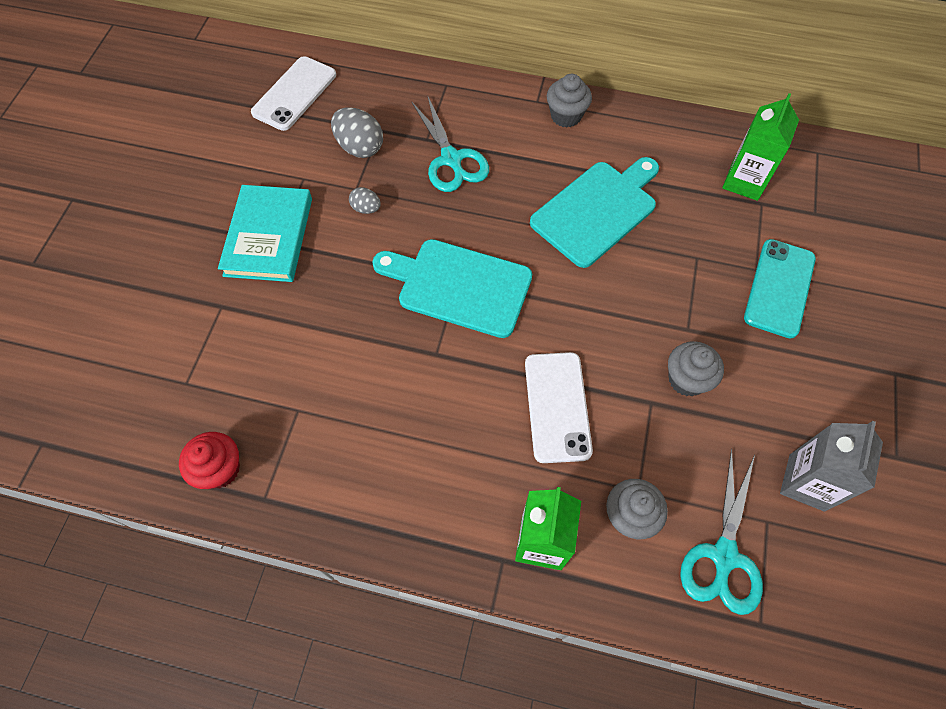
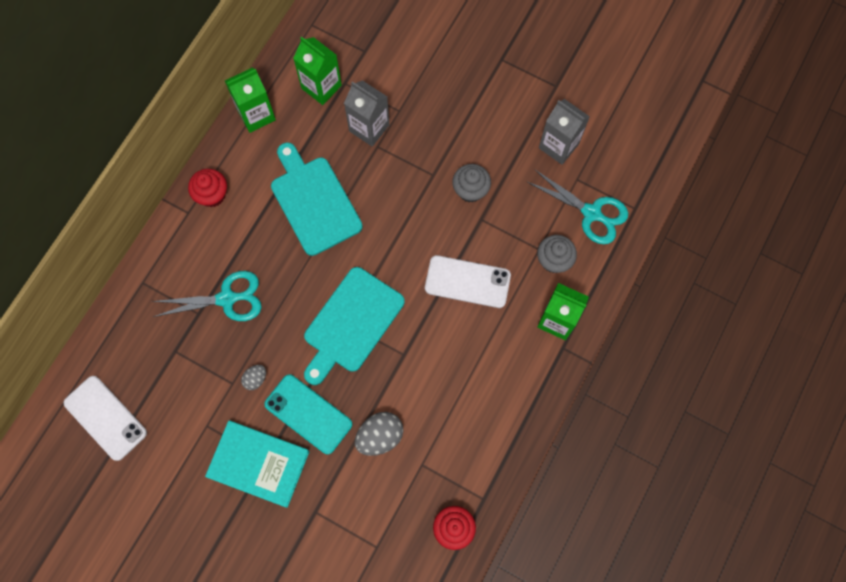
camera: 75 degrees left, 10 degrees up
(360, 147) = (188, 371): grey egg -> grey egg (380, 436)
(566, 116) = (212, 195): grey cupcake -> red cupcake
(678, 130) = (256, 115): none -> green carton
(717, 243) = (369, 128): none -> grey carton
(779, 288) = (418, 102): turquoise phone -> turquoise phone (308, 414)

